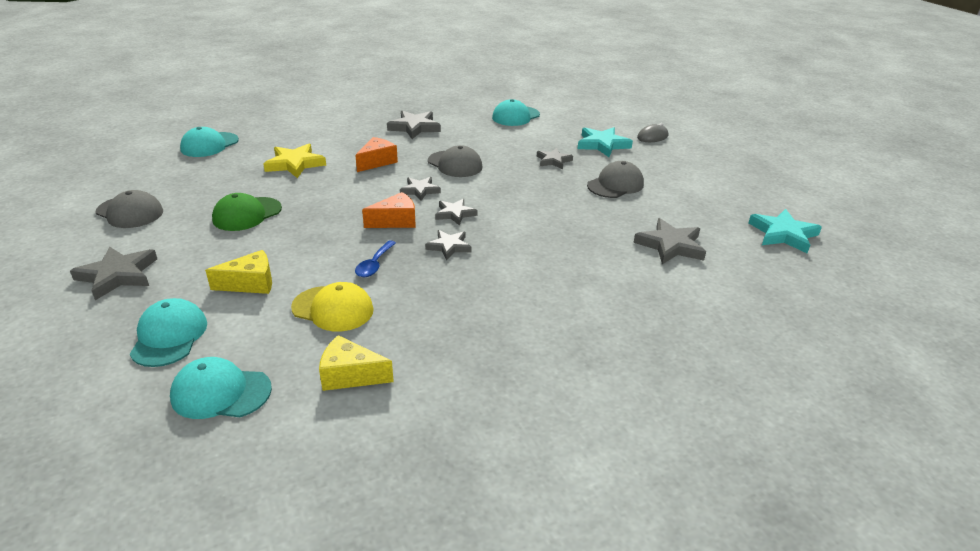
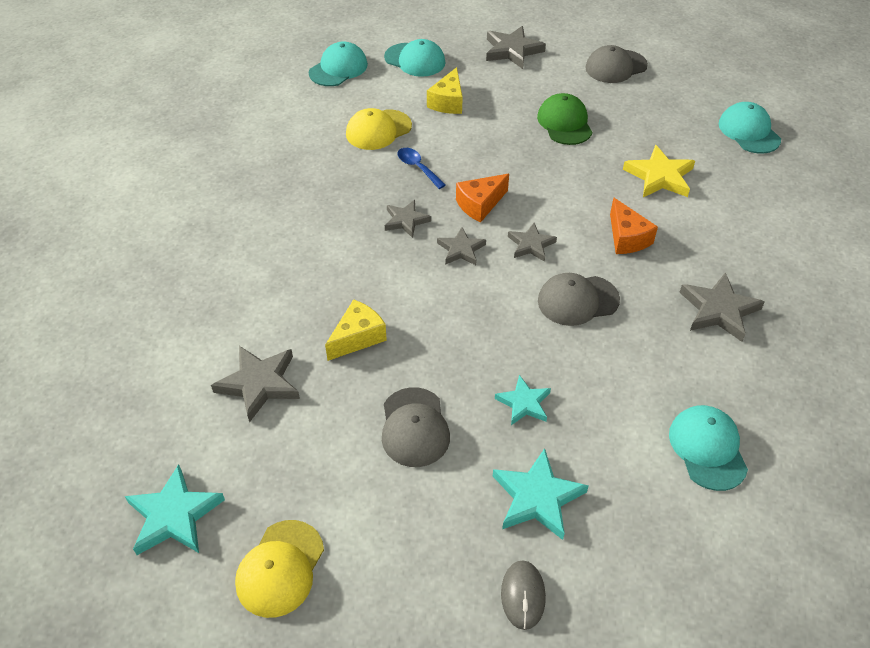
camera: 125 degrees right, 15 degrees up
(350, 375) = (300, 117): yellow cheese -> yellow cheese (357, 337)
(395, 221) = (480, 204): orange cheese -> orange cheese turned 45 degrees clockwise
(553, 161) = (524, 403): grey star -> turquoise star
(745, 192) = (280, 568): none -> yellow cap

